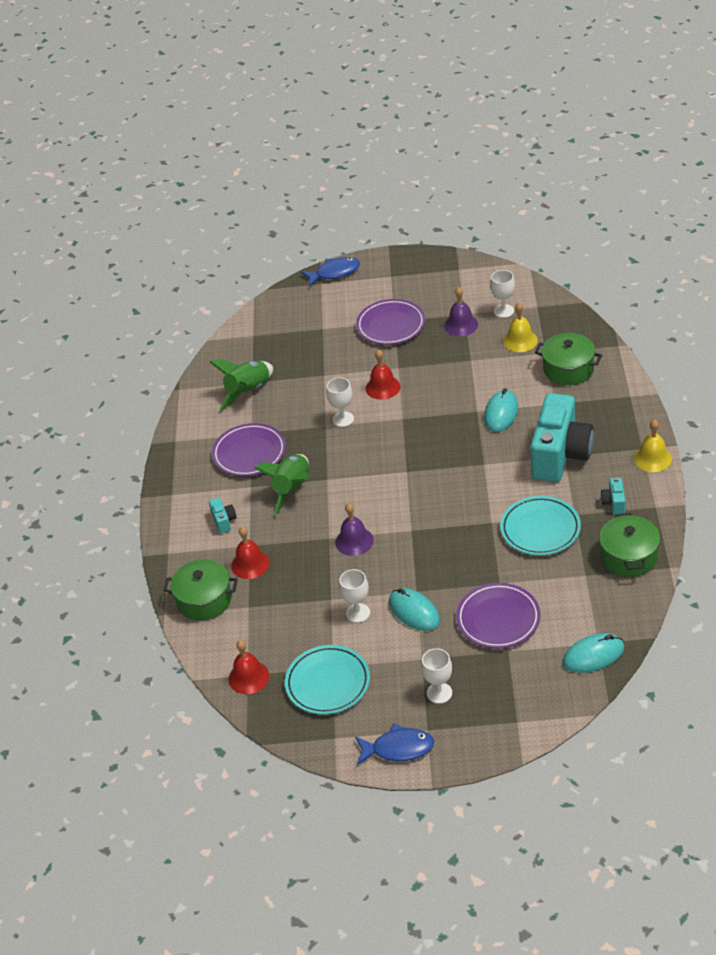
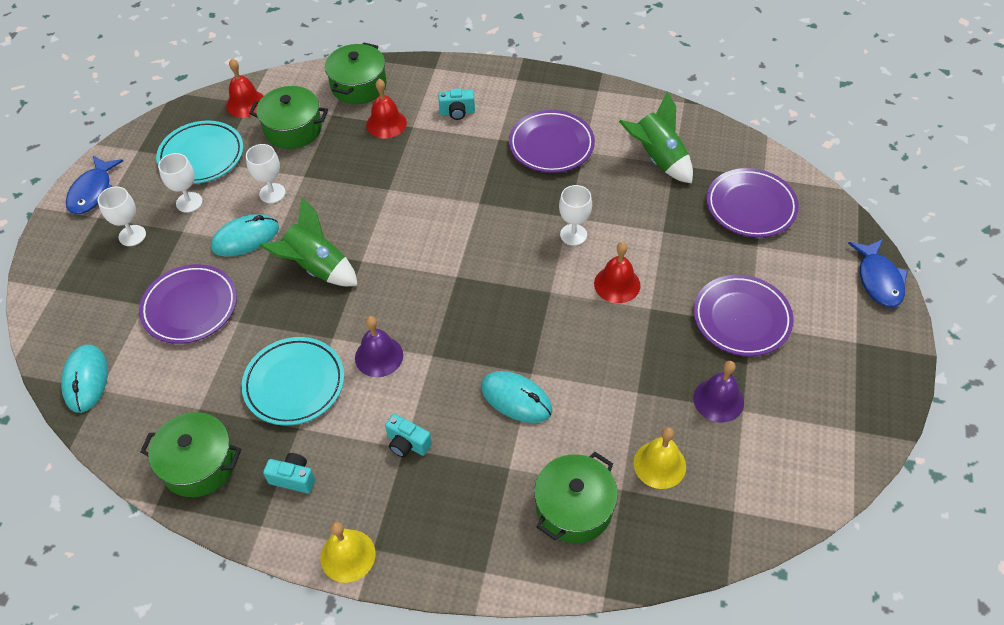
camera: 100 degrees right, 10 degrees up
(274, 627) = (293, 129): none -> green pot
(285, 337) = (750, 206): none -> purple plate
(292, 489) = (478, 171): green rocket -> green rocket (316, 268)
(354, 541) = (372, 209): purple bell -> purple bell (379, 356)
(503, 311) = (735, 462): white goblet -> white goblet (189, 202)
(560, 455) = (407, 444): turquoise camera -> turquoise camera, size x0.40

